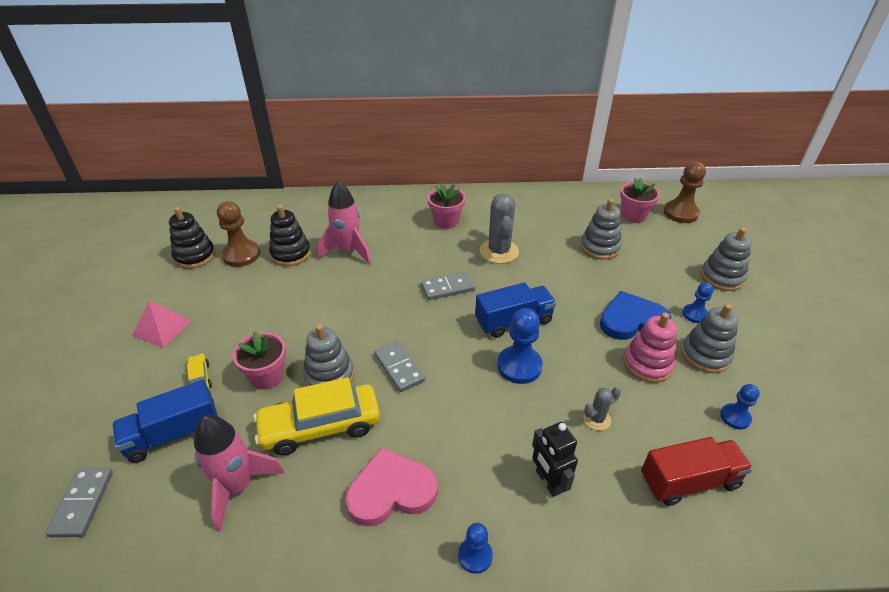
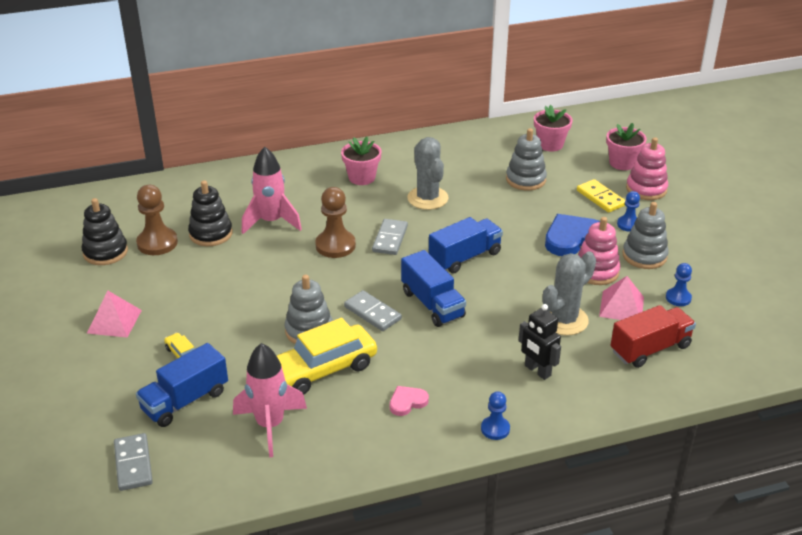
camera: 15 degrees left, 5 degrees down
(267, 376) = (248, 341): pink flower pot -> pink flower pot (622, 163)
(391, 491) = (407, 402): pink heart -> pink heart, size x0.52
(448, 287) = (390, 239): grey domino -> grey domino turned 45 degrees counterclockwise
(462, 369) = (432, 304): none -> blue truck
(519, 366) = (483, 292): blue pawn -> none
(597, 419) = (564, 320): grey cactus -> grey cactus, size x1.93
(666, 415) = (621, 306): none -> pink pyramid
(671, 279) = (600, 198): none -> yellow domino
(680, 213) = (595, 135): brown pawn -> brown pawn (335, 245)
(722, 277) = (646, 189): grey stacking toy -> pink stacking toy

